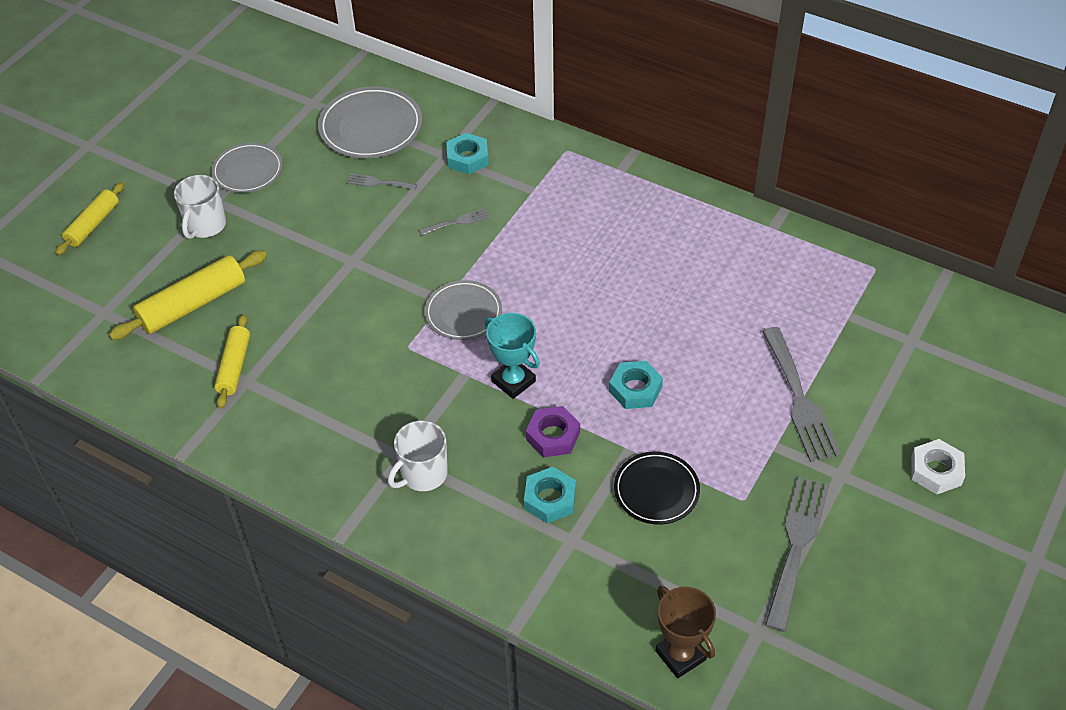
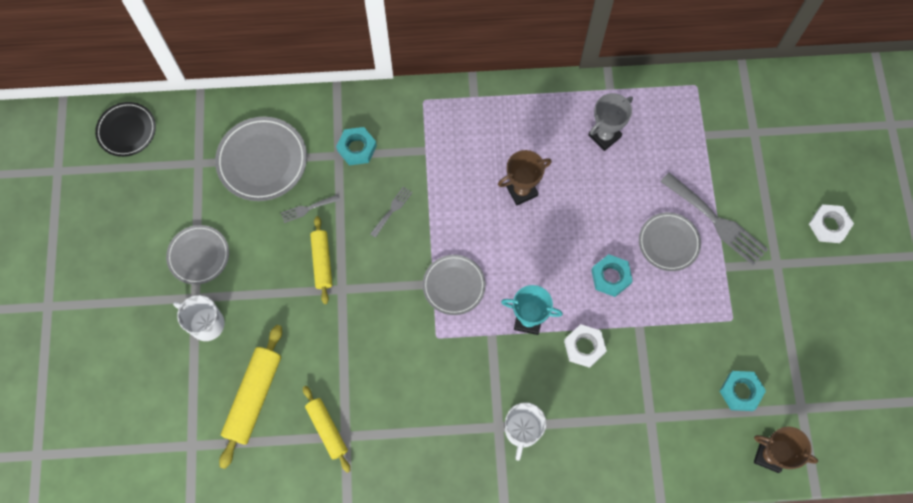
camera: 35 degrees left, 20 degrees up
(93, 224) = (116, 375): yellow rolling pin -> yellow rolling pin (322, 262)
(205, 225) = (206, 324): white mug -> white mug turned 135 degrees clockwise
(550, 499) = (616, 396): turquoise nut -> turquoise nut (740, 392)
(553, 436) = (584, 347): purple nut -> white nut
(602, 268) = (521, 191): none -> brown trophy
(656, 490) = (676, 347): black plate -> black plate (127, 131)
(727, 391) = (668, 243): none -> grey plate
(732, 264) = (604, 136): none -> grey trophy
(796, 545) = (784, 333): grey fork -> none

